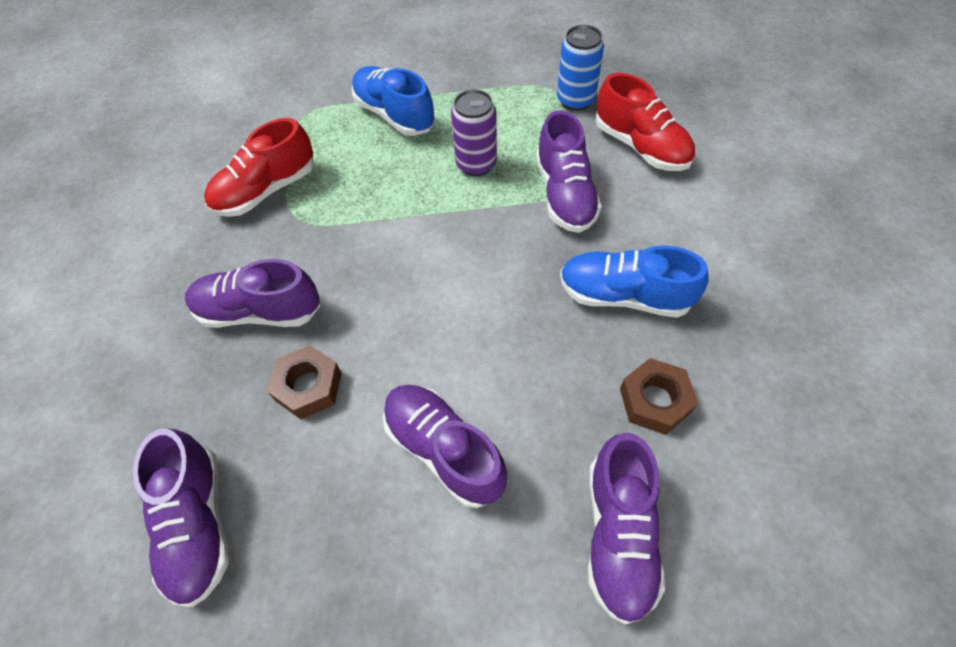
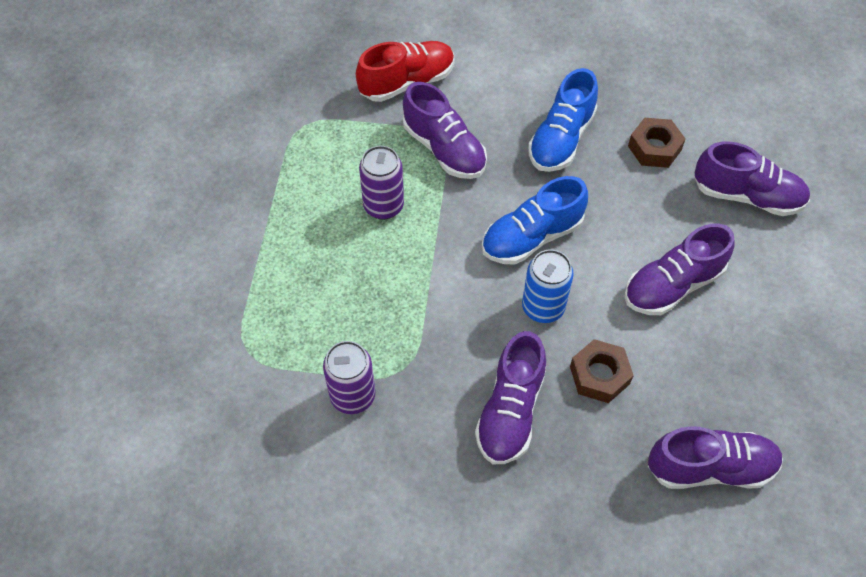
camera: 80 degrees left, 0 degrees up
(266, 190) = (352, 396): red shoe -> purple can
(394, 115) = (285, 262): blue shoe -> blue shoe (532, 237)
(565, 194) = (444, 149): purple shoe -> purple shoe turned 45 degrees clockwise
(575, 100) = (328, 111): blue can -> blue can (543, 307)

